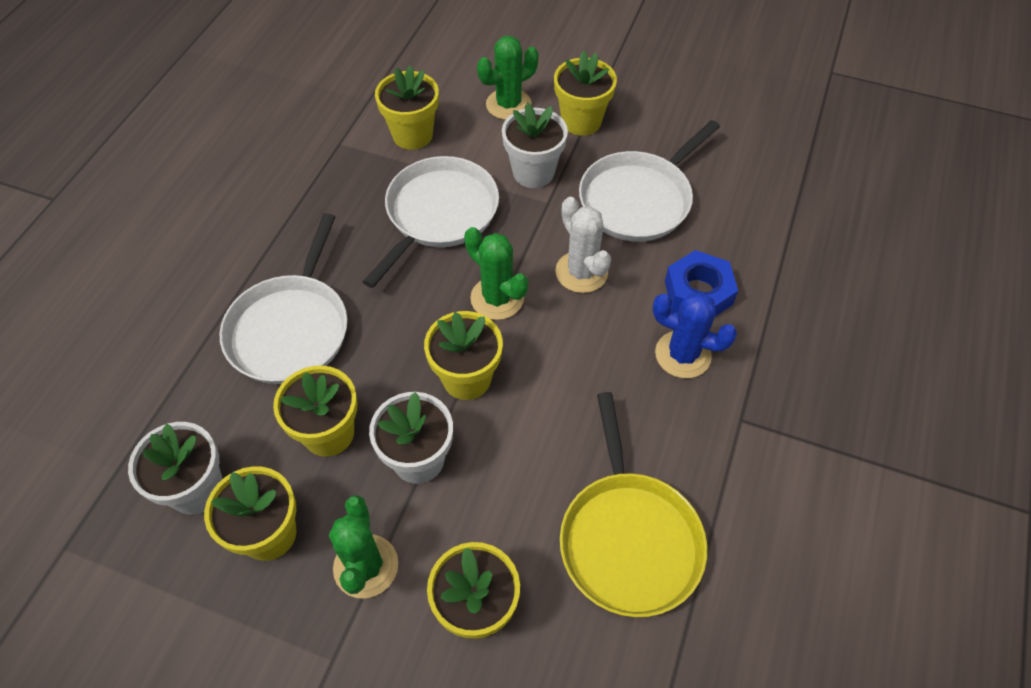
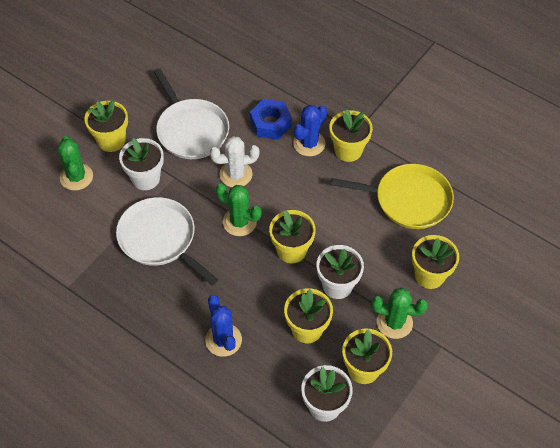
camera: 75 degrees left, 0 degrees up
(291, 329) = (223, 340): white pan -> blue cactus
(412, 135) = (79, 240): yellow flower pot -> yellow flower pot (348, 150)
(497, 298) = (239, 222): green cactus -> green cactus turned 60 degrees clockwise

